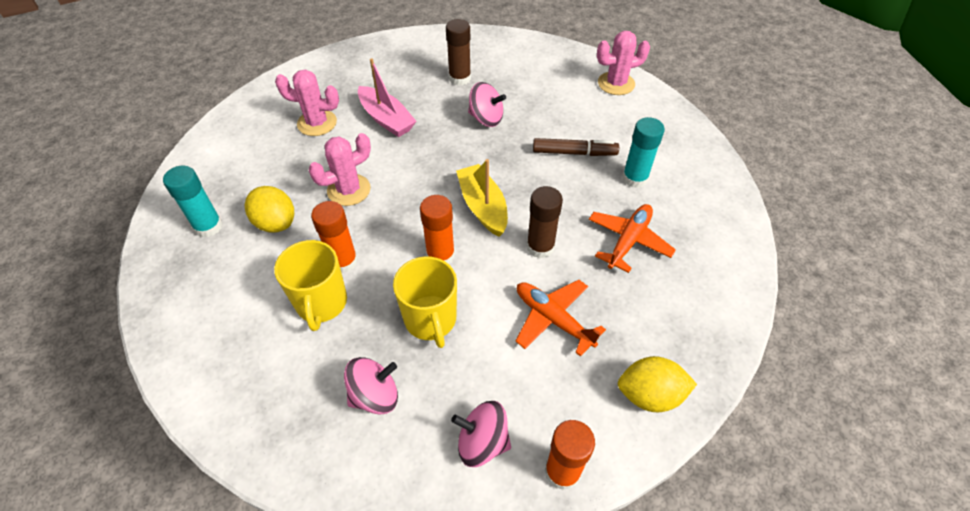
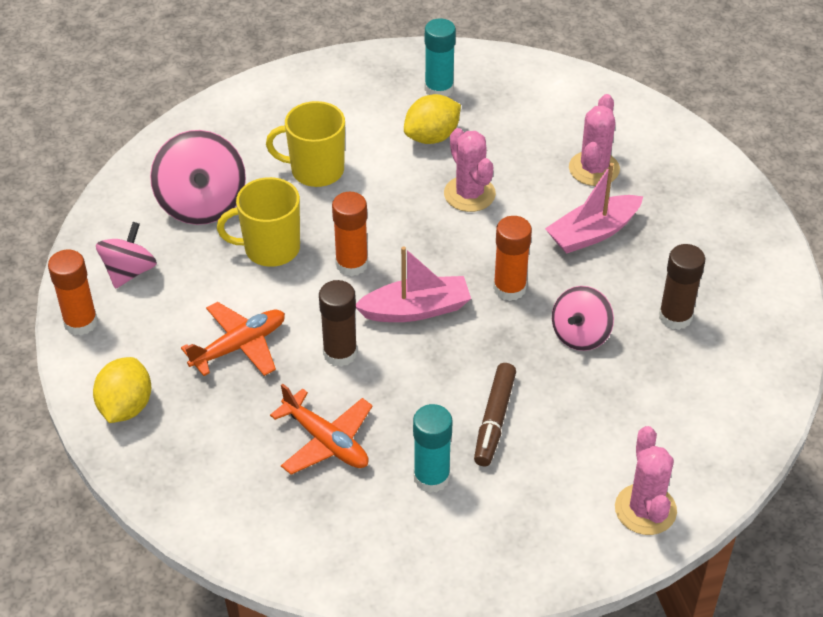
camera: 100 degrees right, 5 degrees down
(343, 261) = (364, 187): orange glue stick -> orange glue stick (509, 288)
(375, 395) = (202, 204): pink spinning top -> pink spinning top, size x1.56
(483, 207) = (416, 309): yellow boat -> pink boat

